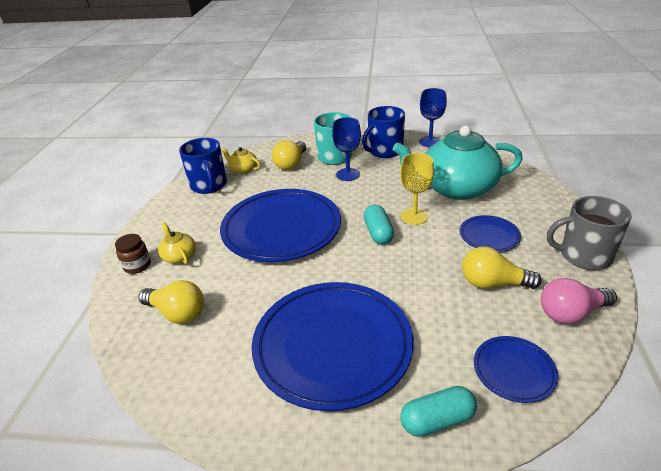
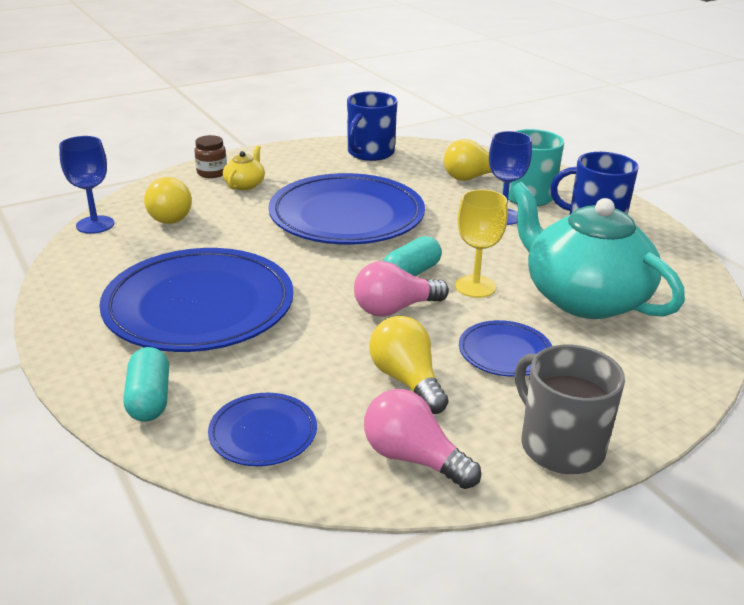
camera: 50 degrees right, 5 degrees down
(243, 169) = (423, 157): yellow teapot -> none
(412, 256) = (394, 309): none -> pink light bulb
(430, 142) = (673, 245): blue goblet -> blue goblet (95, 225)
(437, 420) = (149, 399): turquoise capsule -> turquoise capsule turned 45 degrees clockwise

